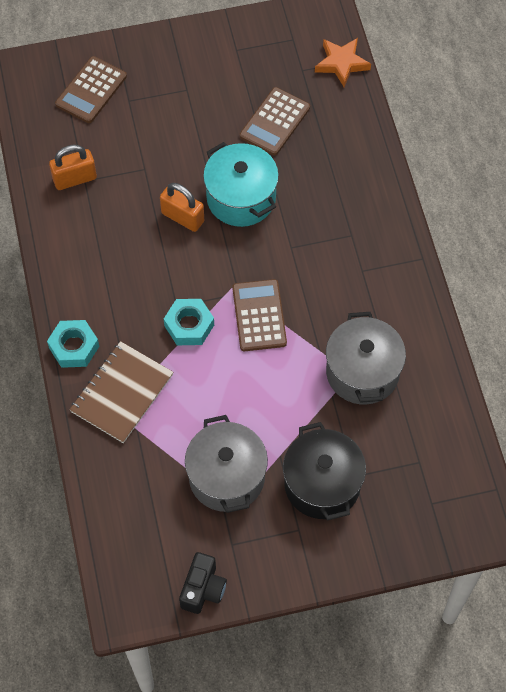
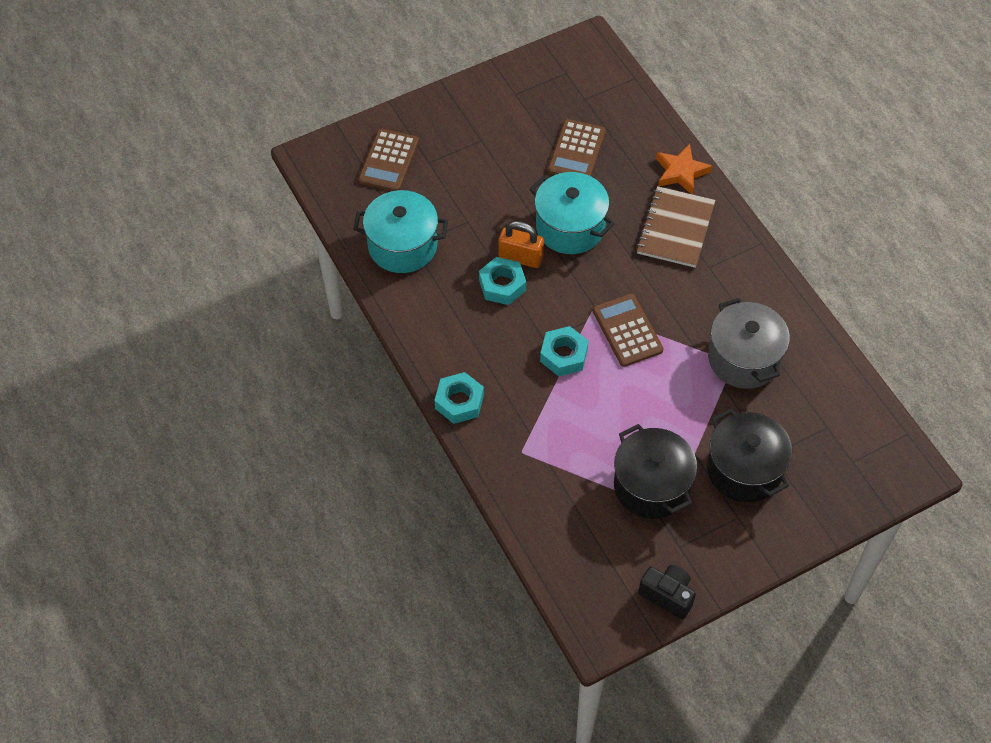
camera: 15 degrees left, 5 degrees down
(75, 179) = (402, 246): orange padlock -> turquoise pot
(122, 393) = (522, 433): brown notebook -> brown notebook (675, 228)
(155, 241) = (502, 285): none -> turquoise nut
(203, 589) = (667, 595): black camera -> black camera turned 60 degrees counterclockwise
(226, 477) = (651, 486): grey pot -> black pot
(341, 63) = (620, 85): orange star -> orange star (681, 172)

